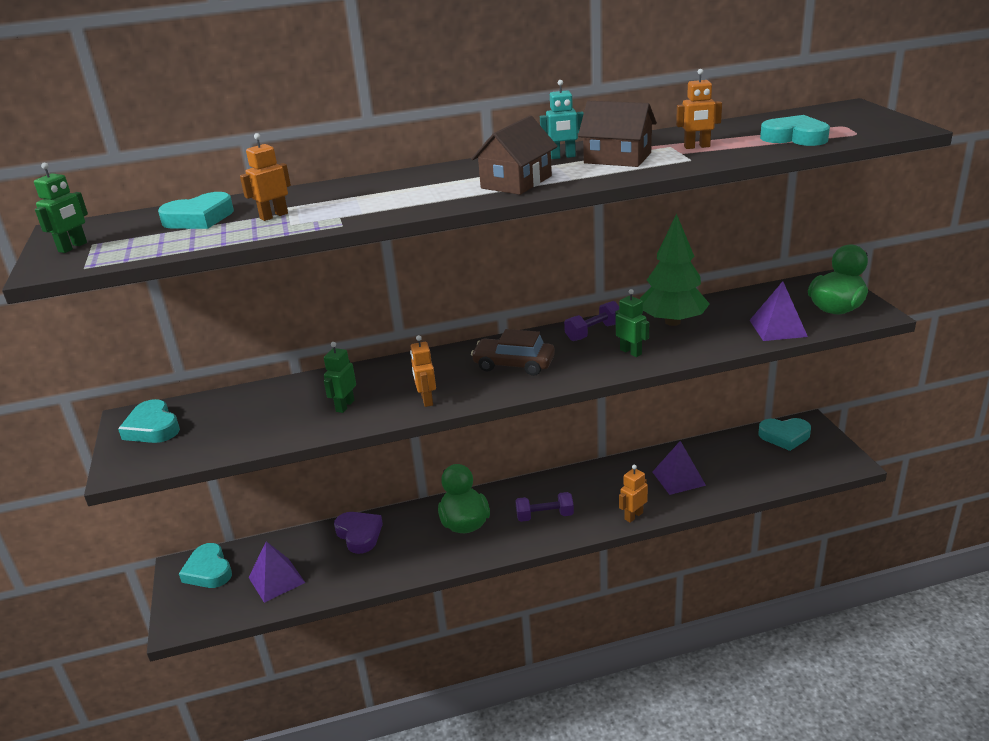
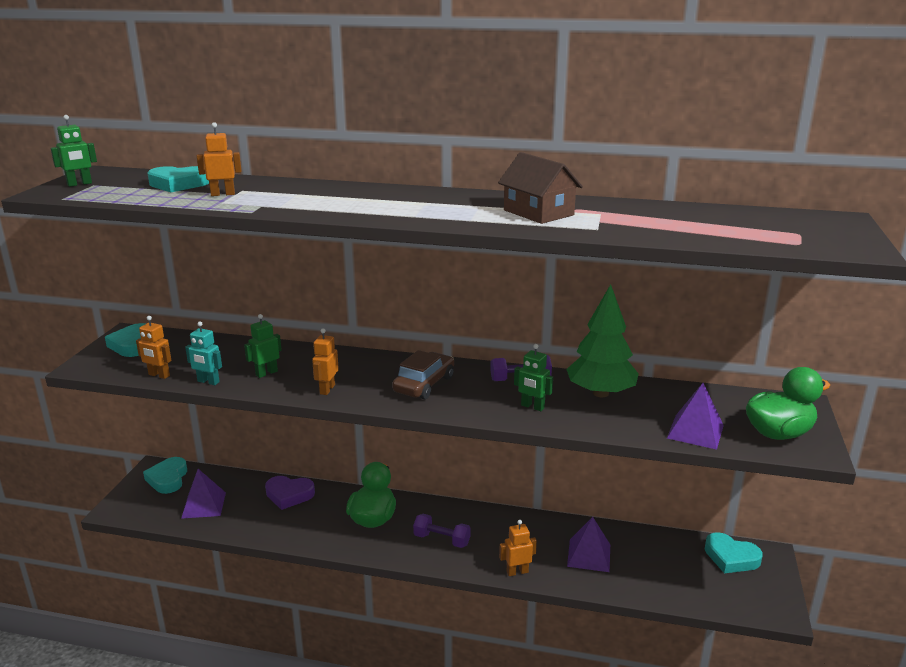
camera: 25 degrees right, 5 degrees down
(359, 534) = (289, 495): purple heart -> purple heart turned 105 degrees clockwise
(514, 364) = (424, 384): brown car -> brown car turned 75 degrees clockwise
(516, 182) = (425, 212): brown house -> none
(563, 157) = (497, 201): turquoise robot -> turquoise robot (208, 382)
(631, 352) = (532, 407): green robot -> green robot turned 135 degrees clockwise
(697, 147) = (623, 219): orange robot -> orange robot (159, 375)
(795, 137) = (729, 233): turquoise heart -> none

